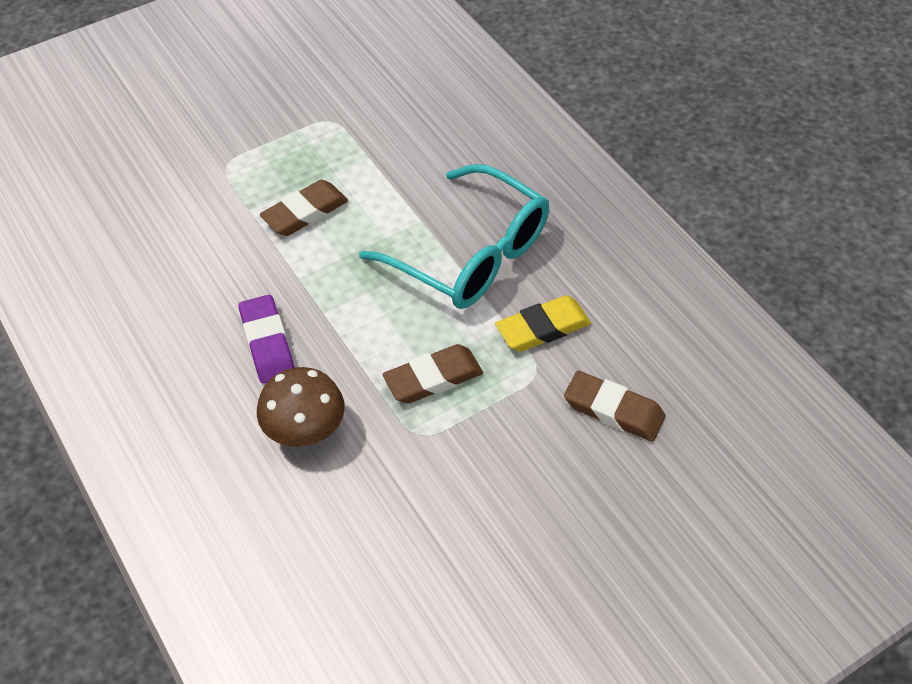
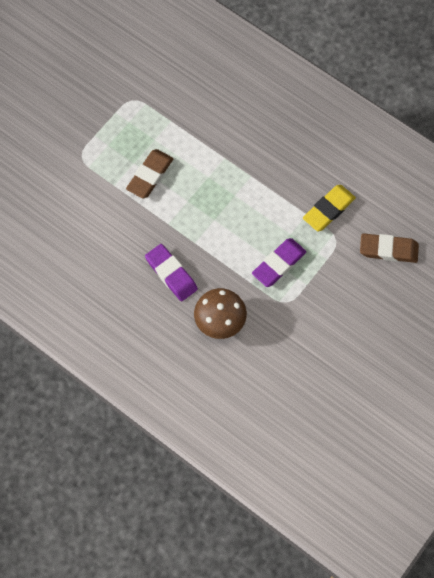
camera: 20 degrees left, 15 degrees up
(433, 378) = (278, 264): brown eraser -> purple eraser
(471, 255) = (266, 173): turquoise glasses -> none

